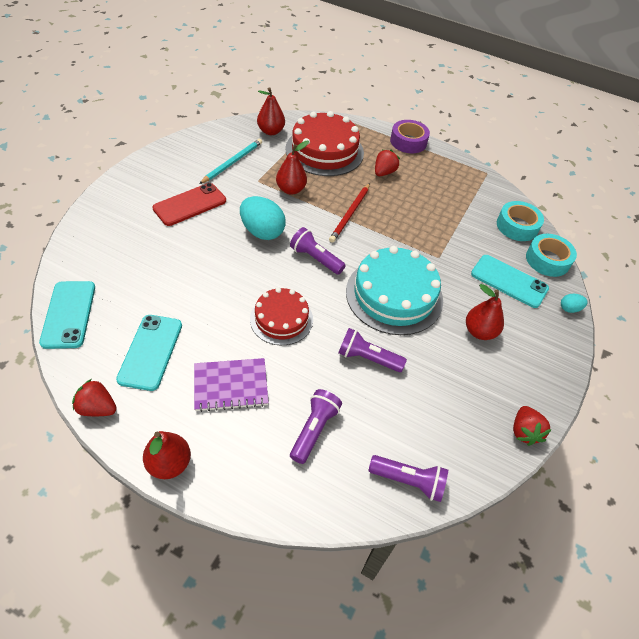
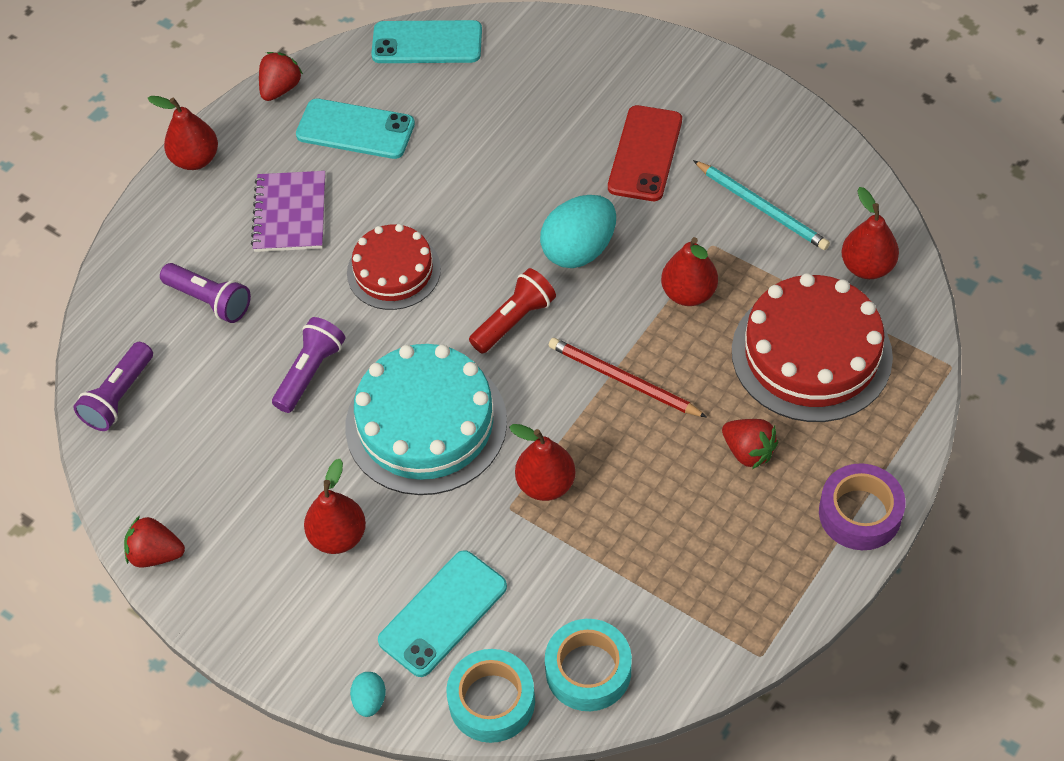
camera: 105 degrees right, 5 degrees up
(190, 204) = (645, 154): red phone -> red phone turned 45 degrees clockwise
(315, 259) = (514, 320): purple flashlight -> red flashlight
(421, 243) = (545, 484): none -> red pear

